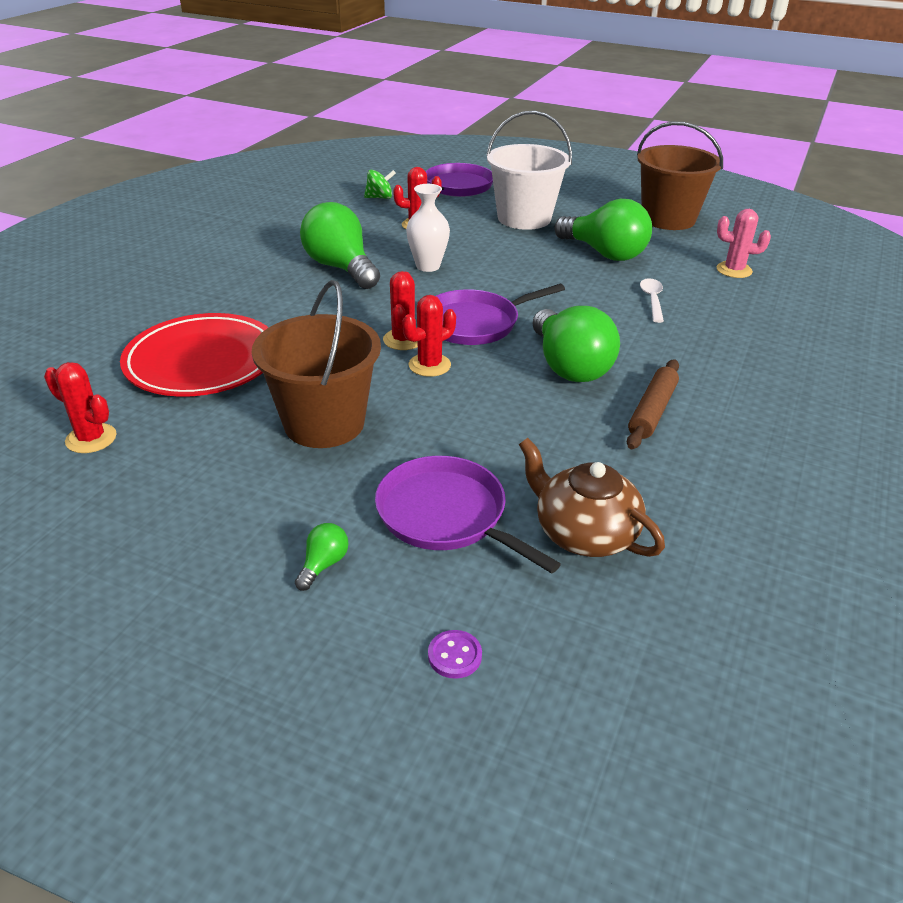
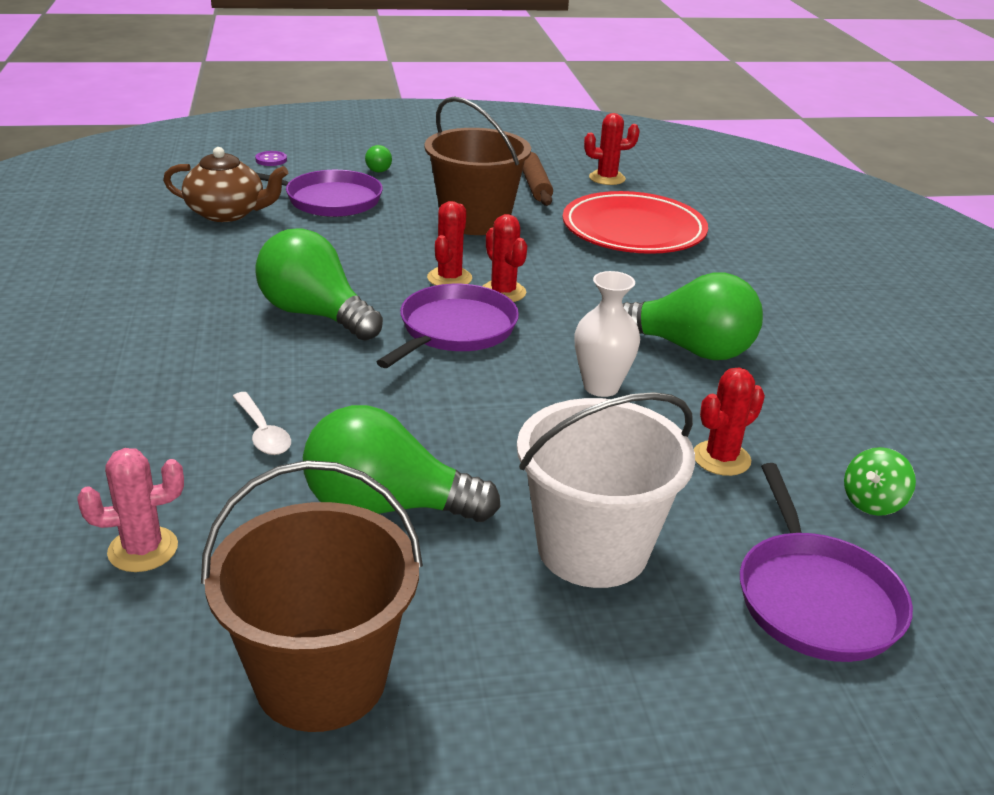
camera: 145 degrees right, 5 degrees down
(652, 411) = (207, 297): brown rolling pin -> brown rolling pin (535, 185)

